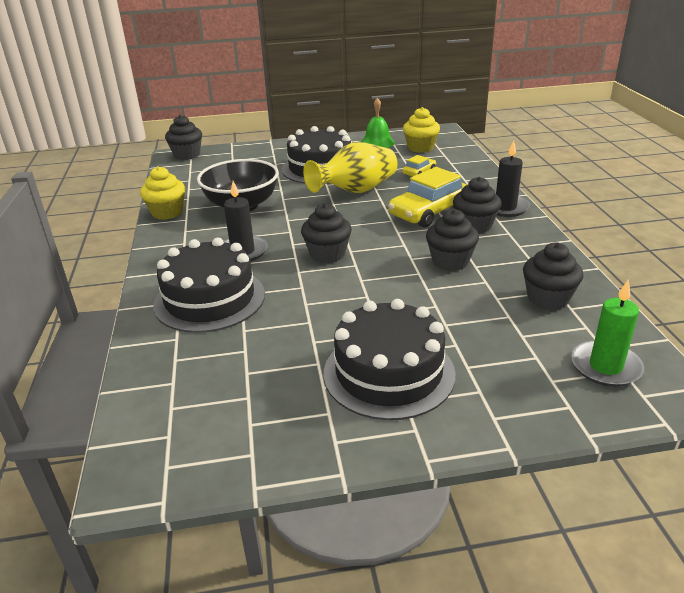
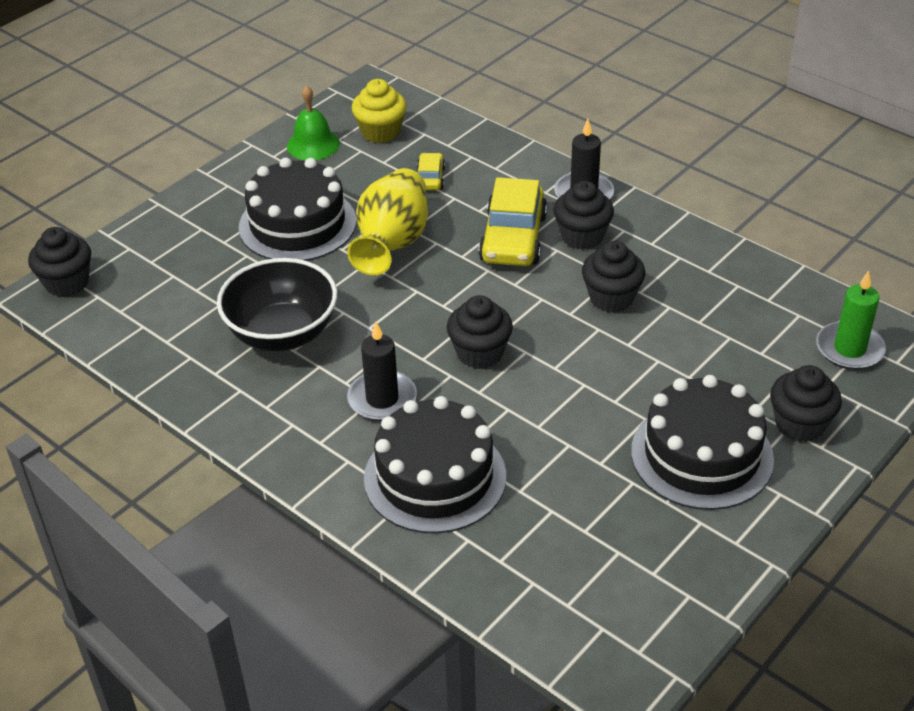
camera: 40 degrees left, 10 degrees up
(167, 212) = (199, 392): yellow cupcake -> none
(548, 299) = (741, 299): black cupcake -> black cupcake (800, 424)

